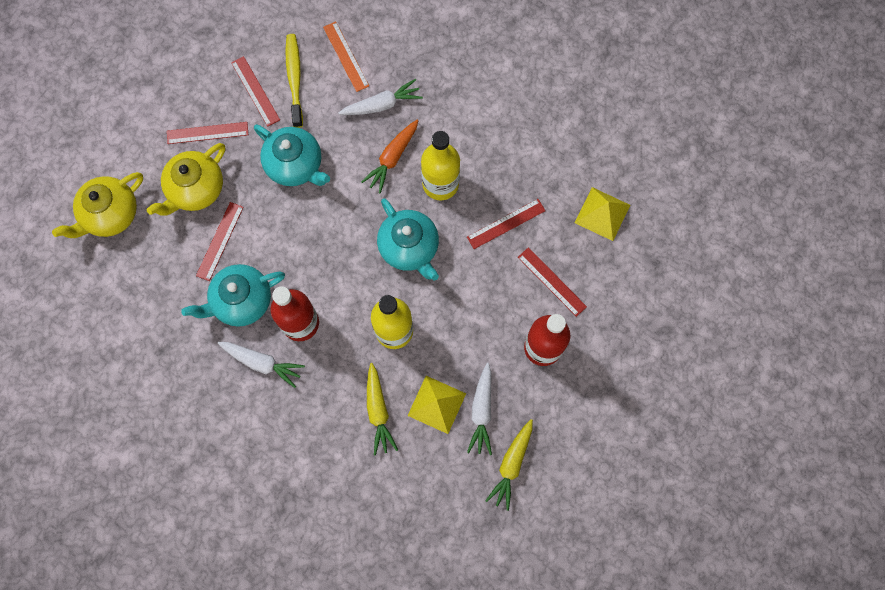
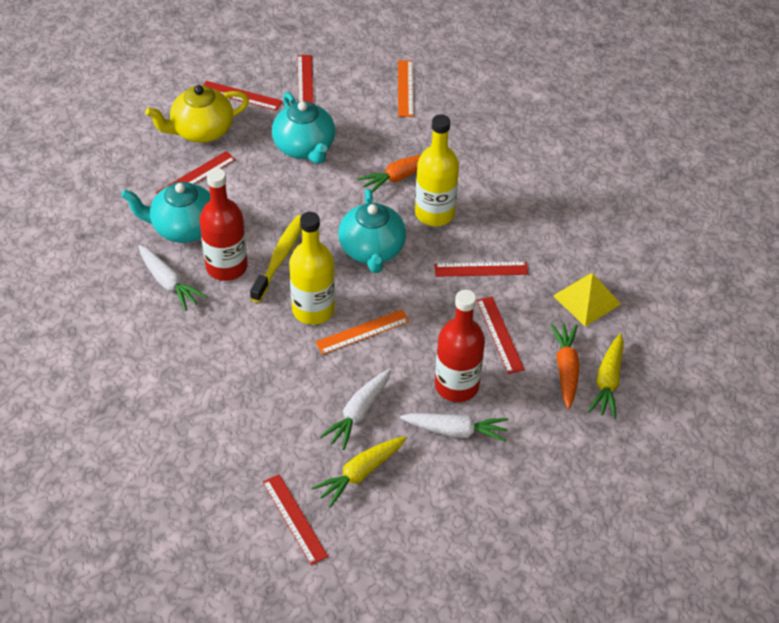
camera: 25 degrees right, 25 degrees down
(110, 214) = (113, 120): yellow teapot -> none
(294, 79) = (347, 87): yellow toothbrush -> yellow toothbrush (280, 257)
(378, 411) = (253, 368): yellow carrot -> yellow carrot (608, 381)
(382, 105) = (416, 134): white carrot -> white carrot (455, 431)
(437, 404) = (316, 388): yellow pyramid -> none
(444, 333) = (362, 332): none -> orange ruler
(484, 529) = (294, 518): none -> red ruler
(617, 290) = (566, 369): none -> orange carrot

